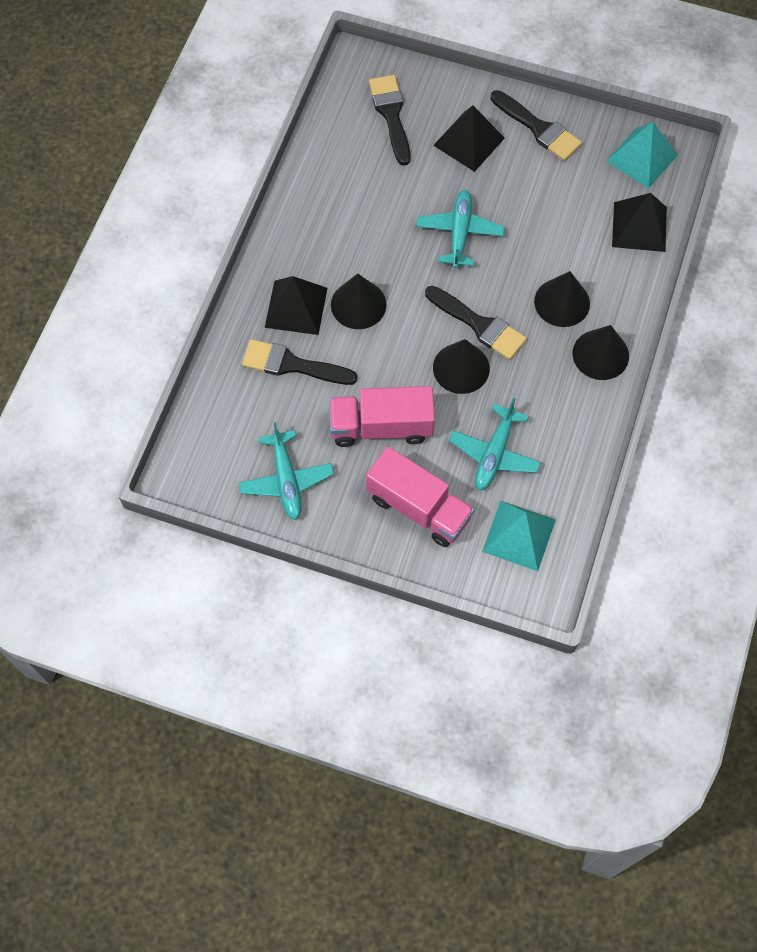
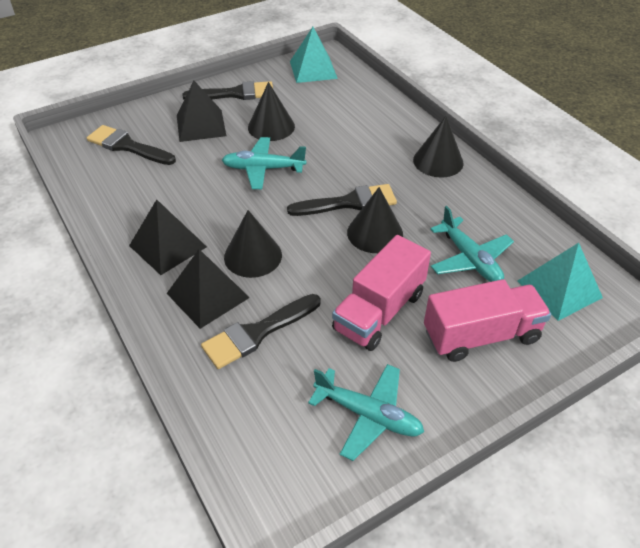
camera: 50 degrees left, 20 degrees down
(459, 233) = (263, 169): turquoise plane -> turquoise plane turned 45 degrees counterclockwise
(562, 302) = (377, 155): black cone -> black cone (271, 127)
(639, 226) = (360, 95): black pyramid -> black pyramid (168, 246)

